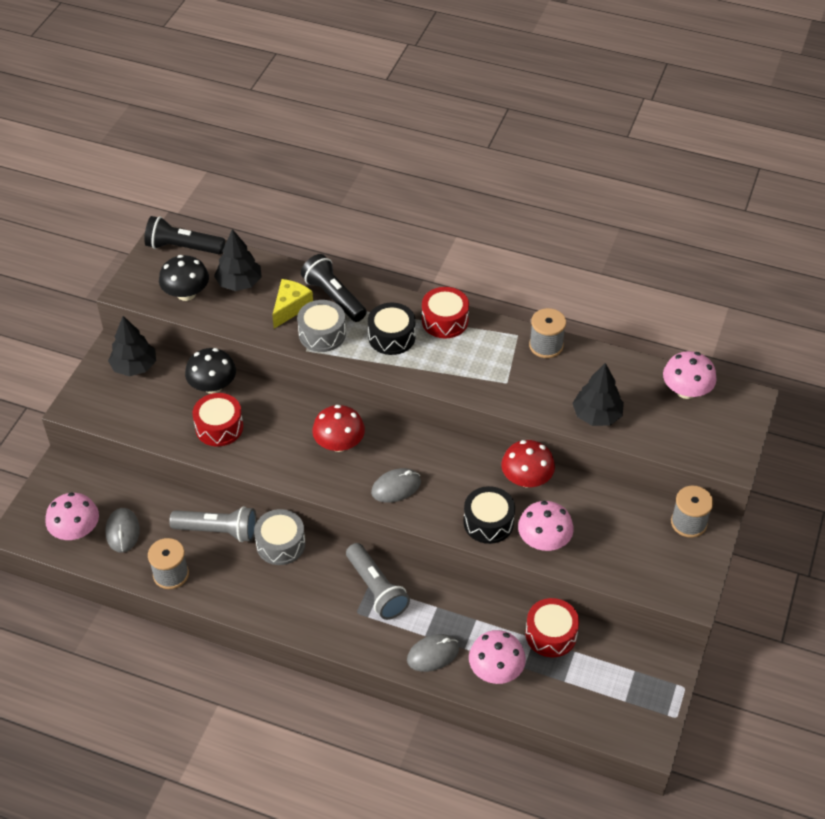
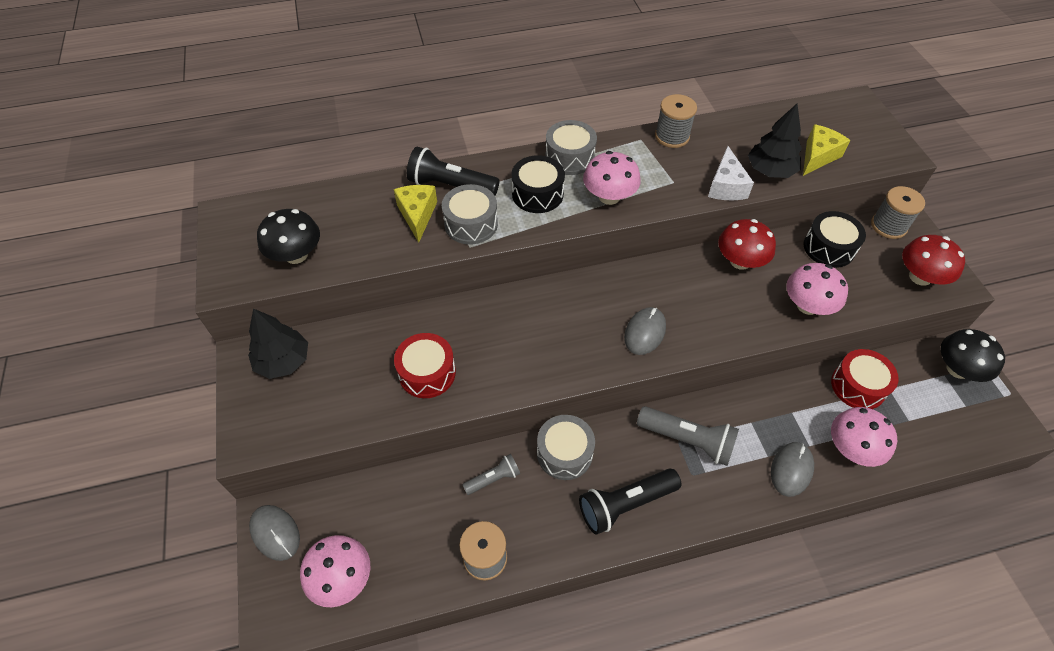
camera: 35 degrees left, 5 degrees up
(122, 531) = (395, 544): grey mouse -> grey mouse (275, 533)
(183, 247) = (254, 213): black flashlight -> black flashlight (625, 505)
(213, 386) = (384, 335): black mushroom -> black mushroom (957, 369)
(218, 530) = (493, 478): grey flashlight -> grey flashlight, size x0.57
(239, 283) = (344, 218): black tree -> none
(339, 443) = (557, 322): red mushroom -> red mushroom (920, 277)
(445, 321) = (570, 157): red drum -> grey drum
(488, 522) = (750, 317): black drum -> black drum (829, 248)
(545, 408) = (726, 186): none -> white cheese
(652, 425) = (818, 156): none -> yellow cheese
(686, 391) = (810, 118): pink mushroom -> pink mushroom (609, 196)

